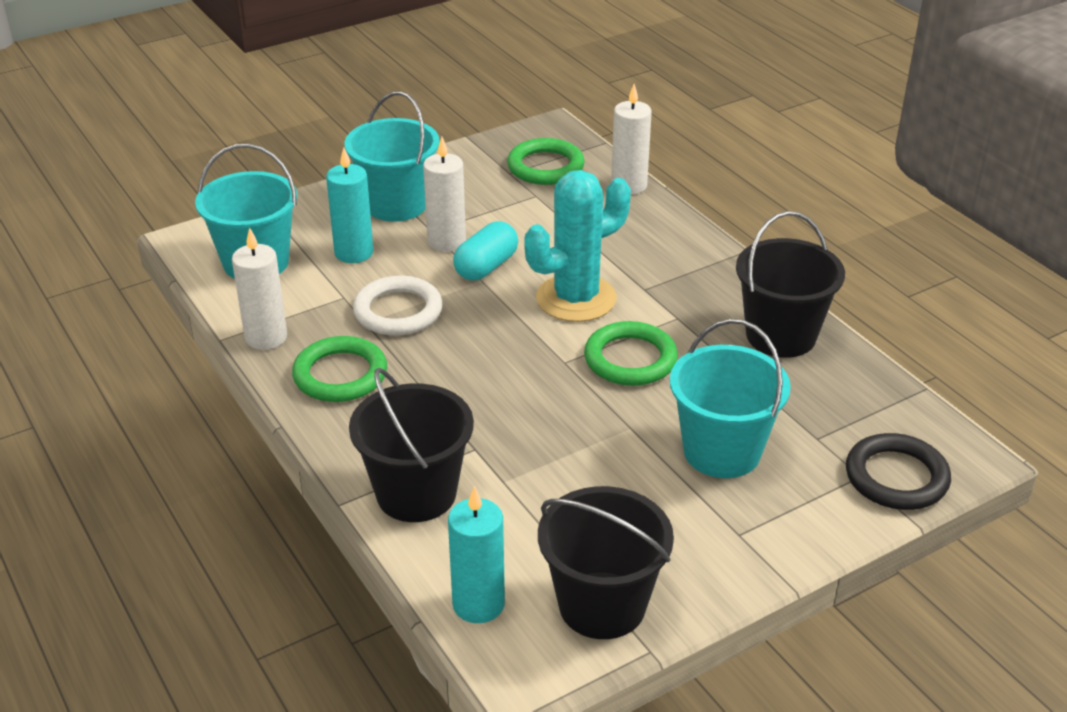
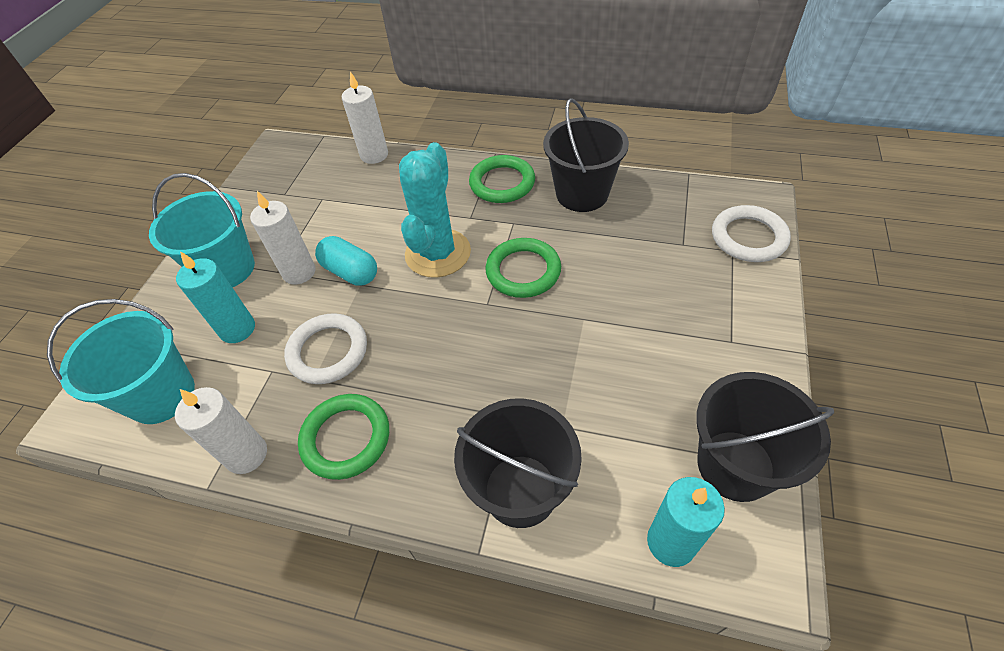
camera: 40 degrees left, 15 degrees up
(486, 267) = (350, 272): turquoise capsule -> turquoise capsule turned 45 degrees counterclockwise
(545, 167) = (304, 175): green ring -> green ring (502, 183)
(722, 451) = (651, 293): turquoise bucket -> none
(896, 477) = (748, 237): black ring -> white ring

